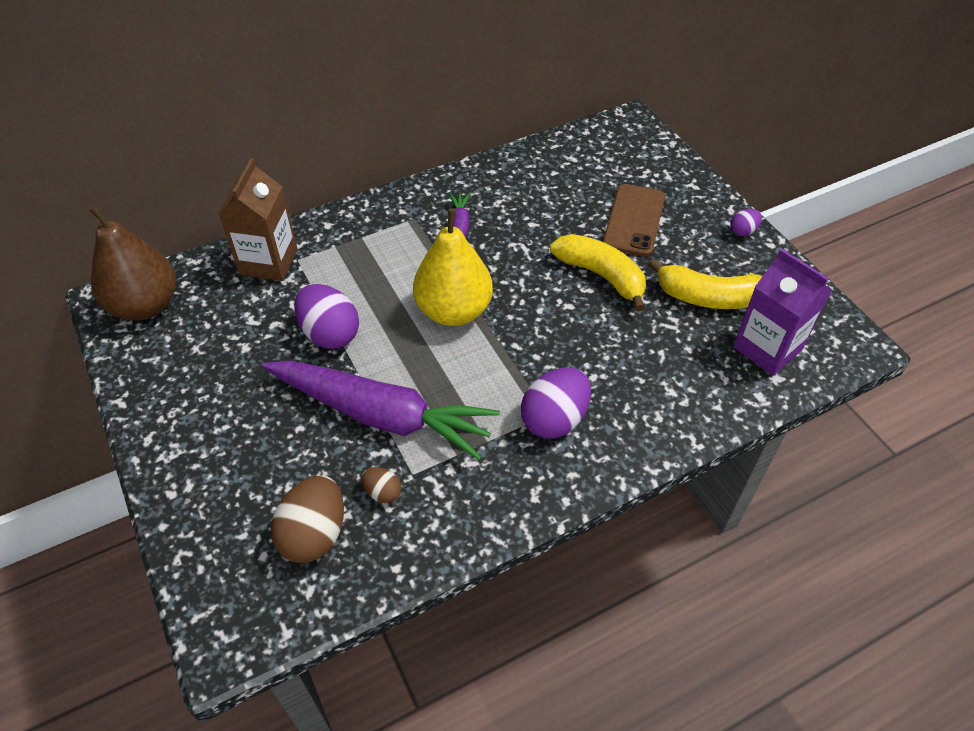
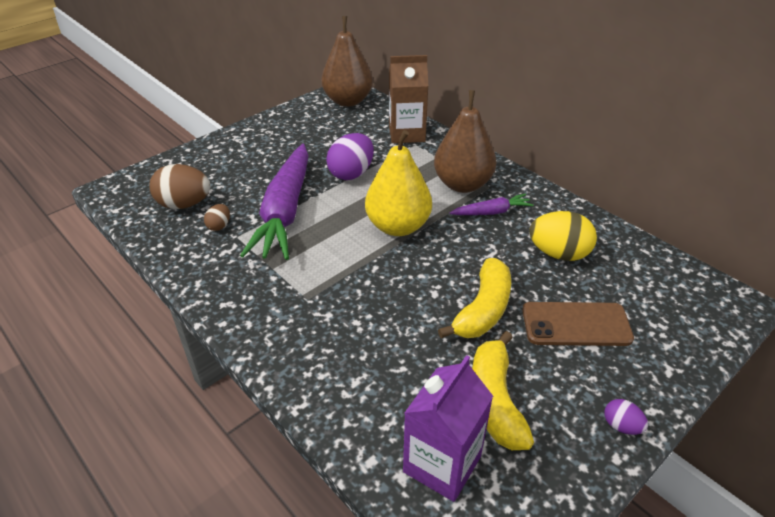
camera: 75 degrees right, 10 degrees down
(400, 238) = (462, 184): none -> brown pear
(540, 201) = (558, 253): none -> yellow egg
(554, 419) = (302, 303): purple egg -> none

